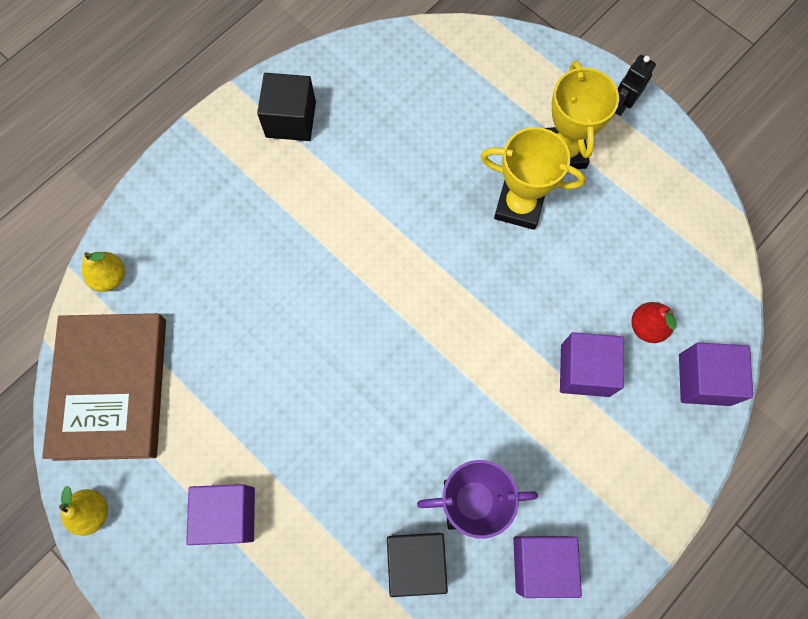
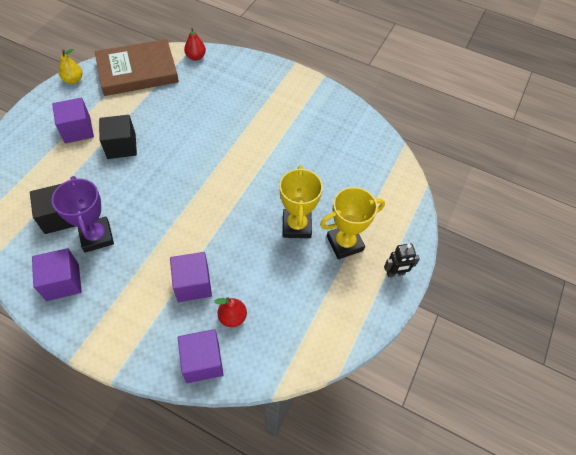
camera: 70 degrees right, 15 degrees down
(110, 277) = (196, 57): yellow pear -> red pear
(291, 119) = (311, 105): black cube -> black cube (121, 146)
(622, 105) = (395, 273): black robot -> black robot turned 150 degrees clockwise

